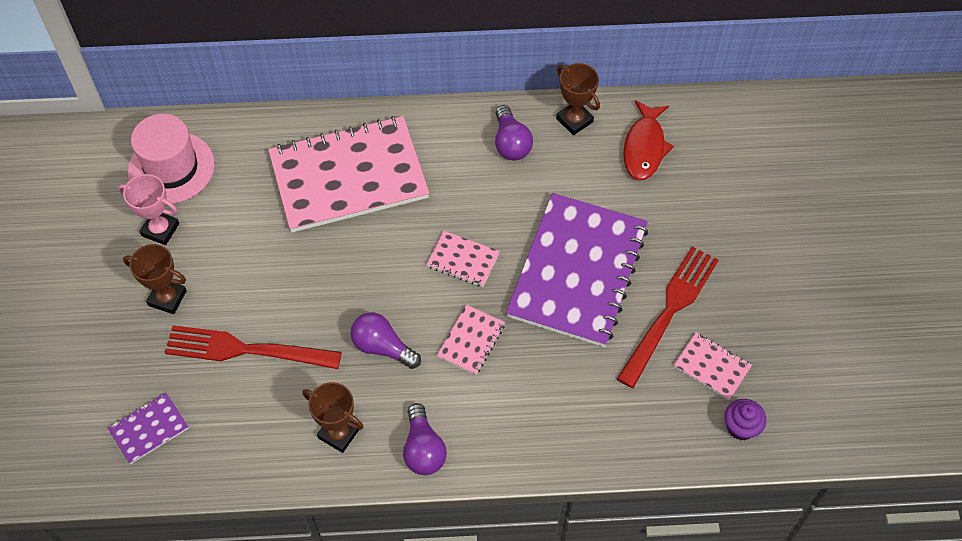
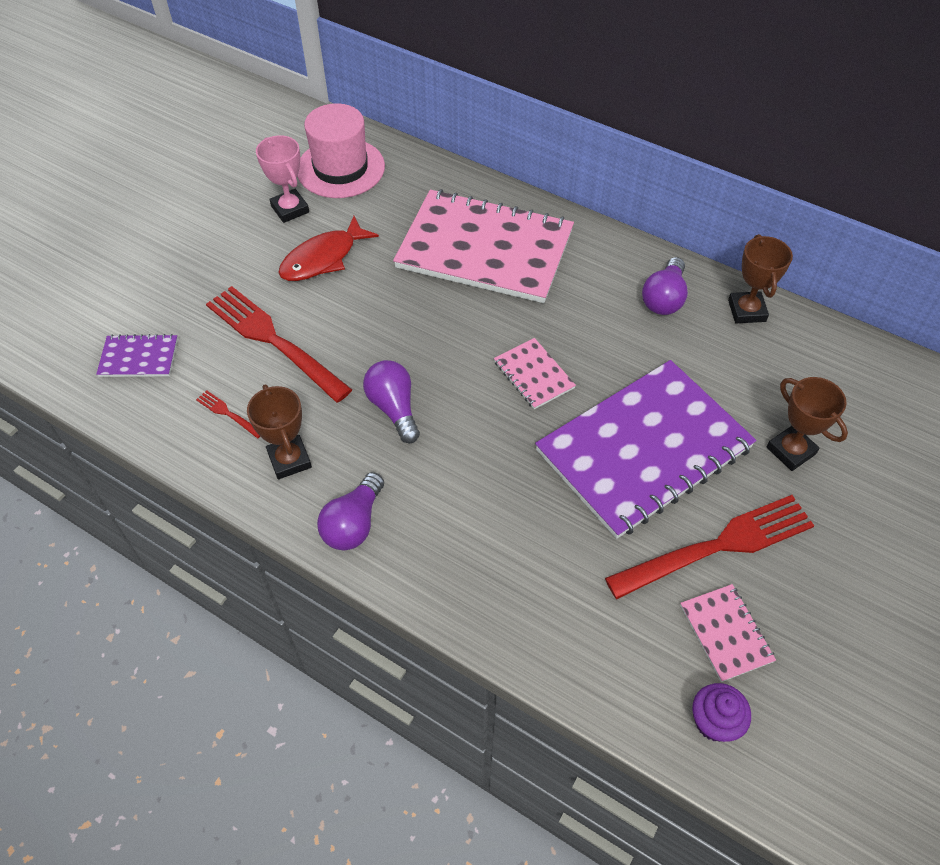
camera: 35 degrees right, 5 degrees down
(167, 298) = (248, 264): brown trophy -> brown trophy (791, 451)
(261, 428) = (228, 413): none -> red fork
(471, 340) = (482, 451): pink notebook -> none
(644, 147) = (806, 372): red fish -> red fish (323, 258)

